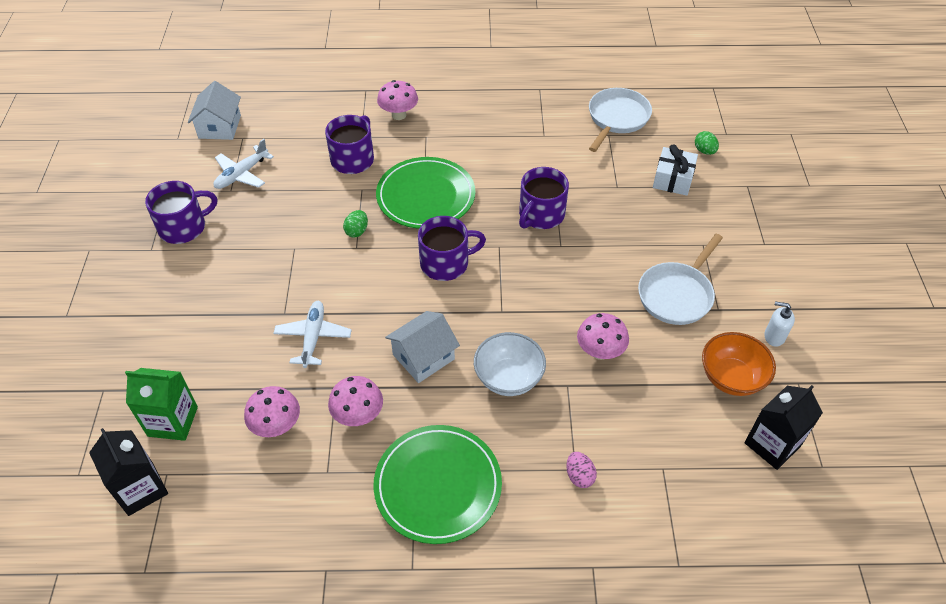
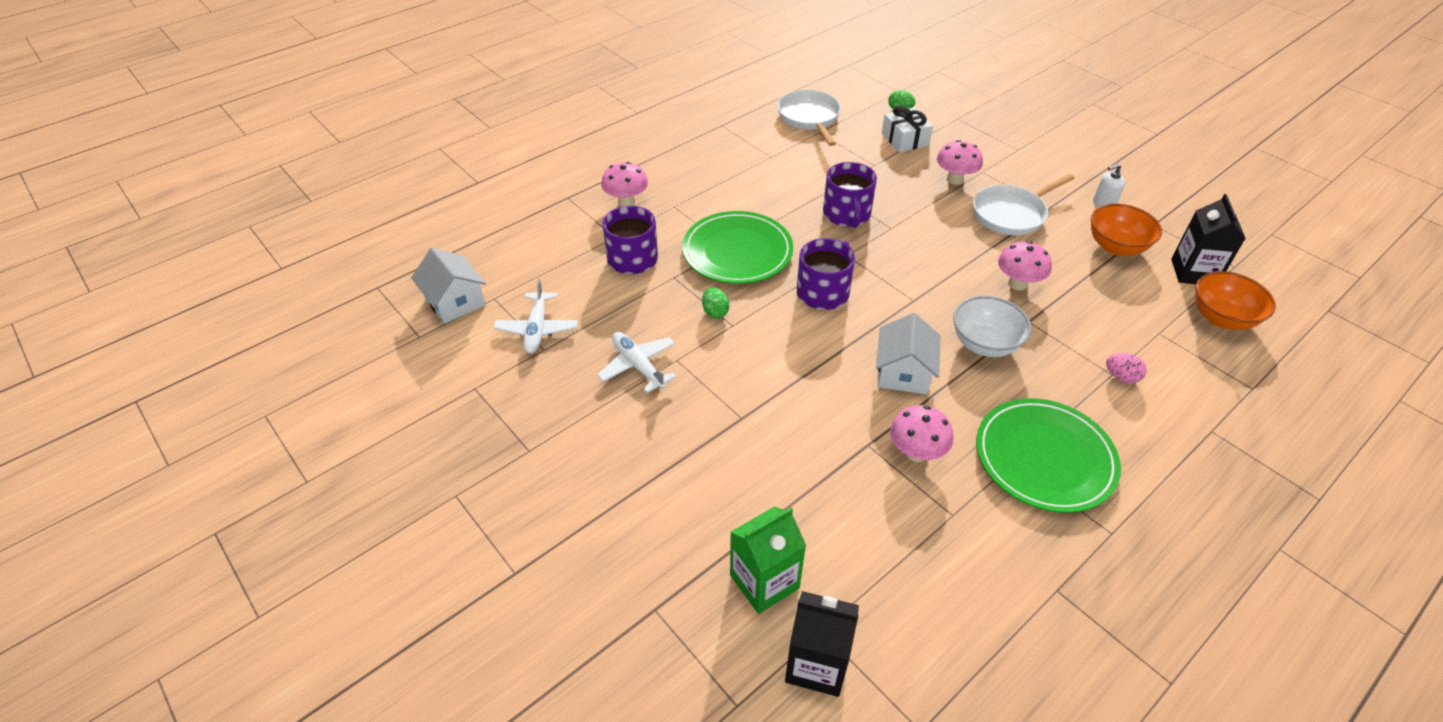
camera: 40 degrees left, 5 degrees down
(184, 227) = (538, 409): purple mug -> none
(277, 426) = (862, 512): pink mushroom -> pink mushroom (955, 179)
(313, 337) = (794, 419): white plane -> white plane (638, 366)
(677, 294) = (1012, 214): white pan -> white pan turned 60 degrees clockwise
(738, 496) = (1221, 318): none -> orange bowl

